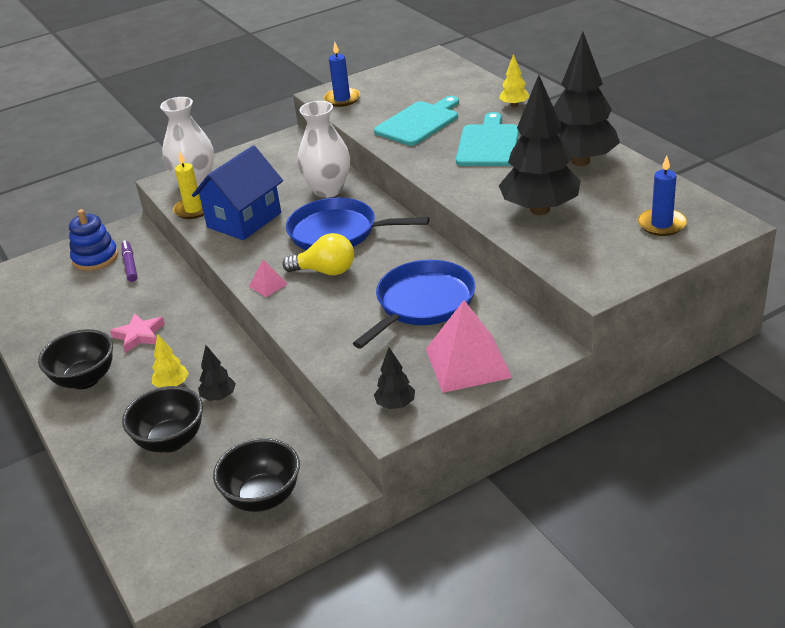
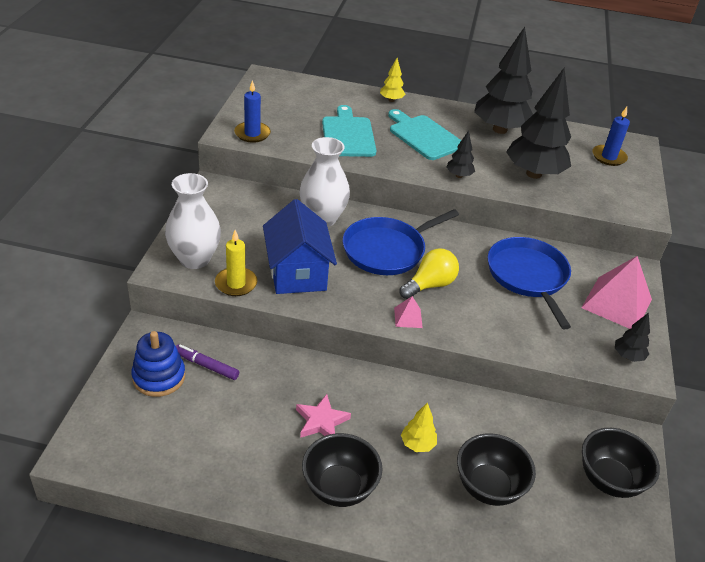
camera: 55 degrees left, 5 degrees up
(219, 397) = (465, 430): black tree -> black tree (459, 175)

